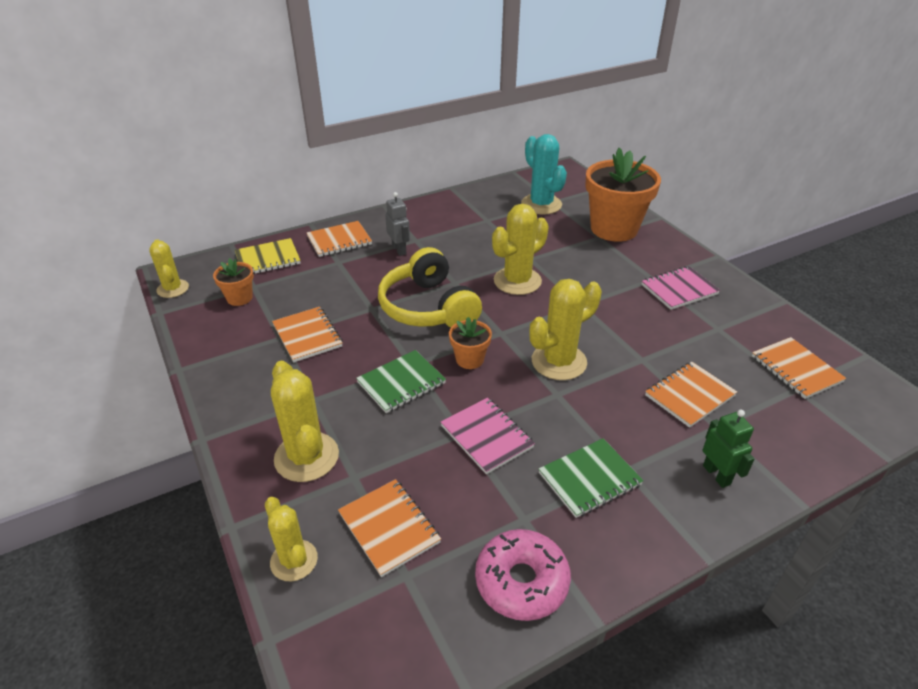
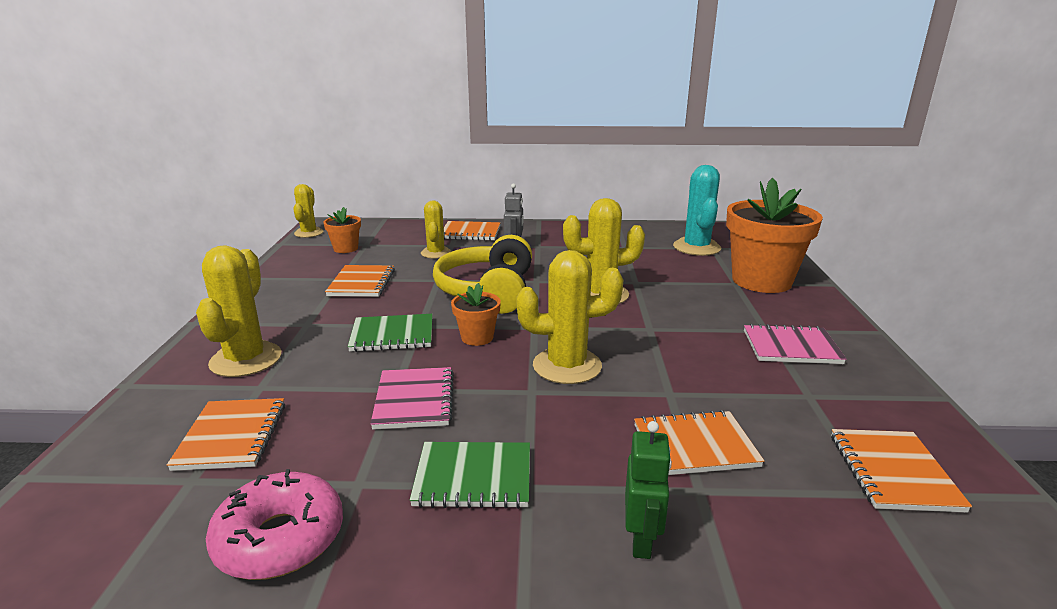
camera: 30 degrees right, 15 degrees down
(268, 259) = (399, 232): yellow notebook -> none
(294, 560) = (130, 427): yellow cactus -> yellow cactus (436, 253)

